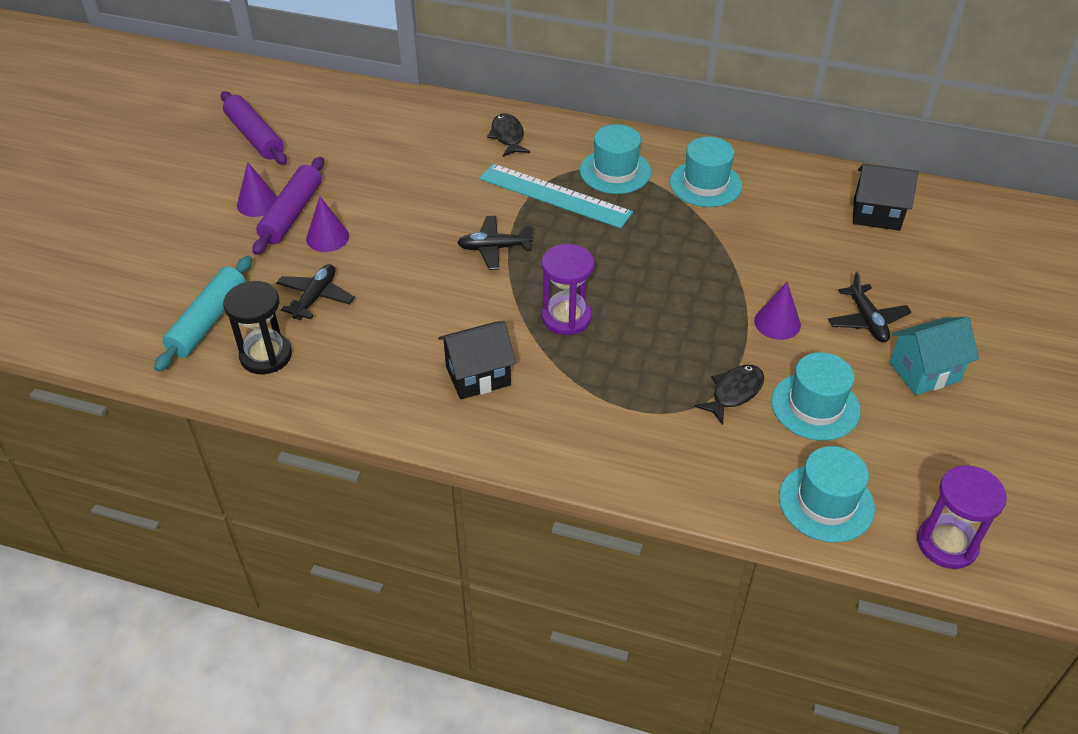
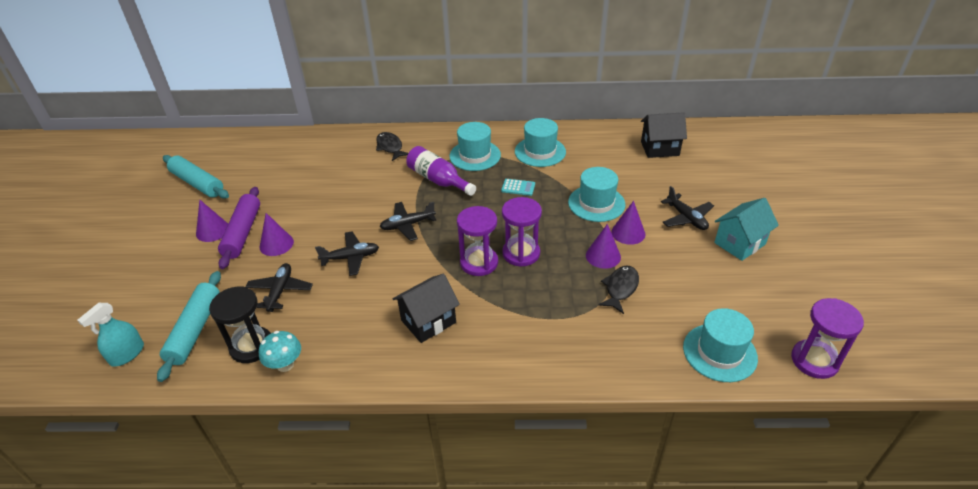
camera: 15 degrees left, 5 degrees down
(129, 331) = (127, 354): none -> turquoise spray bottle
(255, 136) = (197, 183): purple rolling pin -> turquoise rolling pin
(297, 386) = (285, 364): none -> turquoise mushroom
(411, 275) = (350, 258): none -> black plane
(554, 196) = (438, 180): turquoise ruler -> purple bottle
(624, 318) = (521, 253): none -> purple hourglass
(655, 228) = (518, 187): none -> turquoise calculator
(730, 345) = (603, 256): none -> purple cone
(815, 406) = (680, 284): turquoise hat -> turquoise hat (596, 203)

